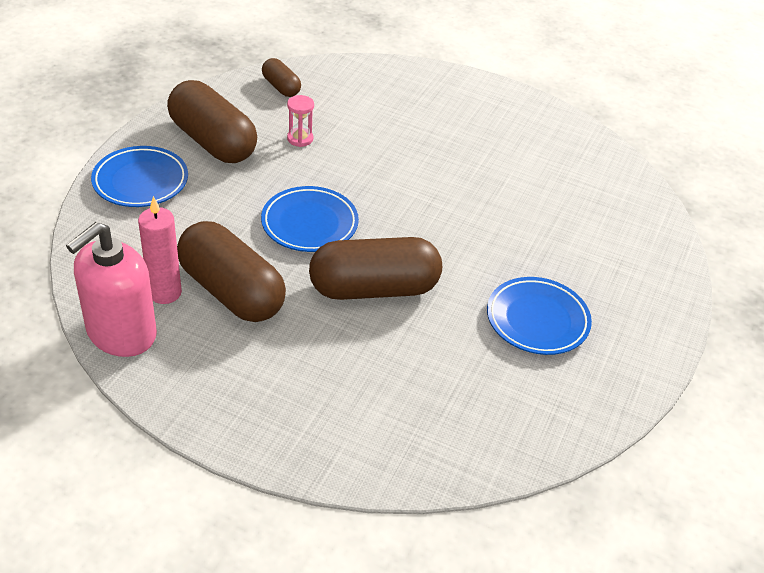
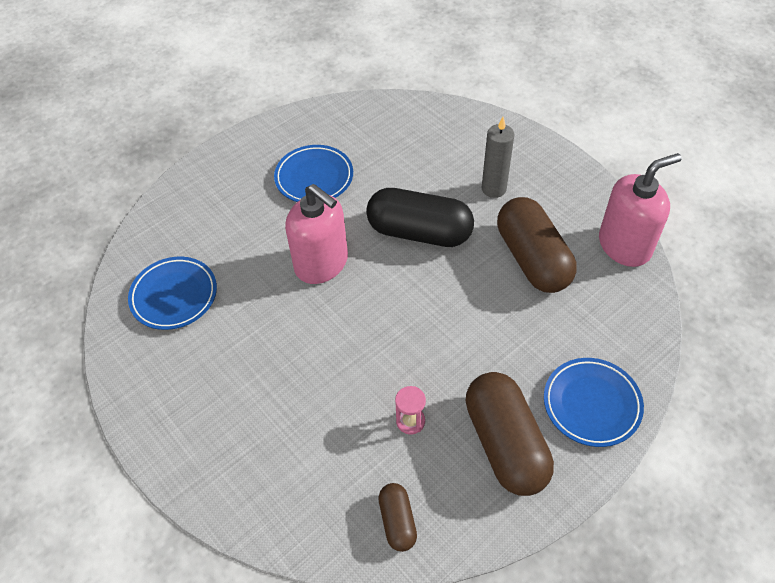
camera: 150 degrees left, 10 degrees up
(165, 293) = (586, 271): pink candle -> none
(308, 364) = (493, 189): none -> grey candle
(309, 224) = (444, 307): blue plate -> blue plate (174, 296)
(374, 289) = (419, 232): brown capsule -> black capsule
(458, 233) = (321, 263): none -> pink soap dispenser

